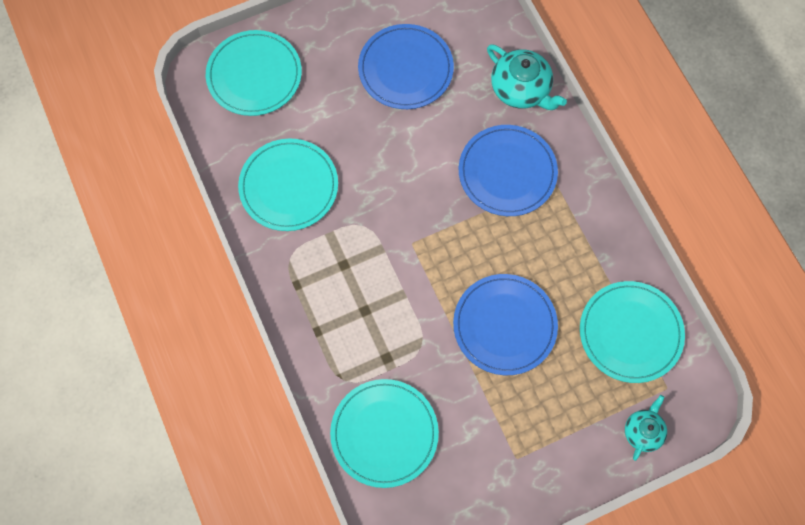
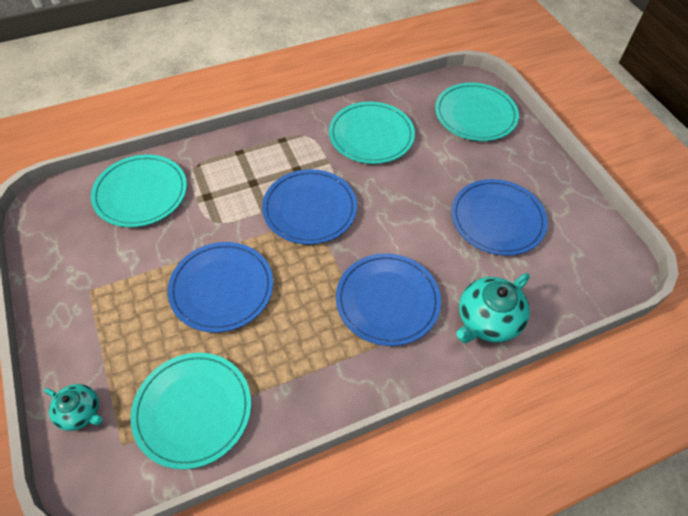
camera: 90 degrees right, 15 degrees down
(400, 248) = (310, 209): none -> blue plate

